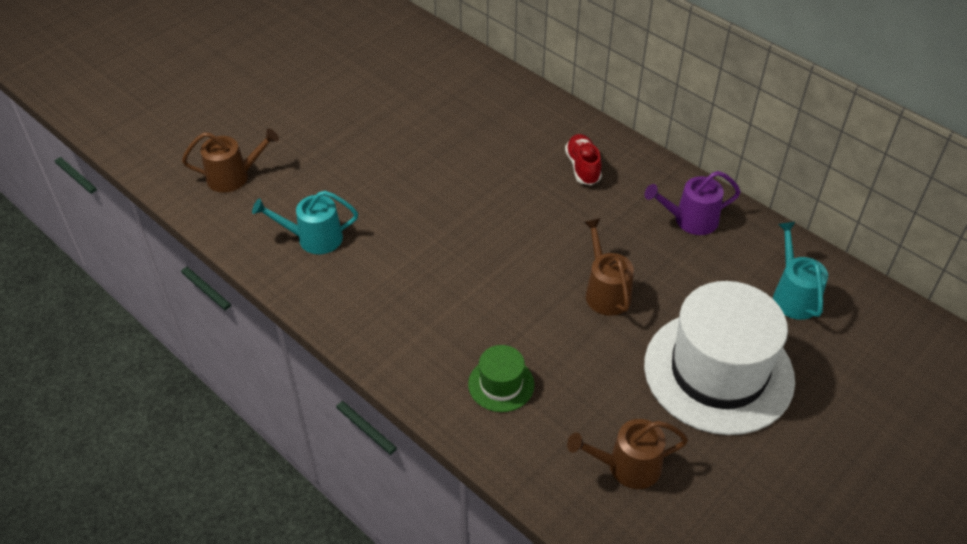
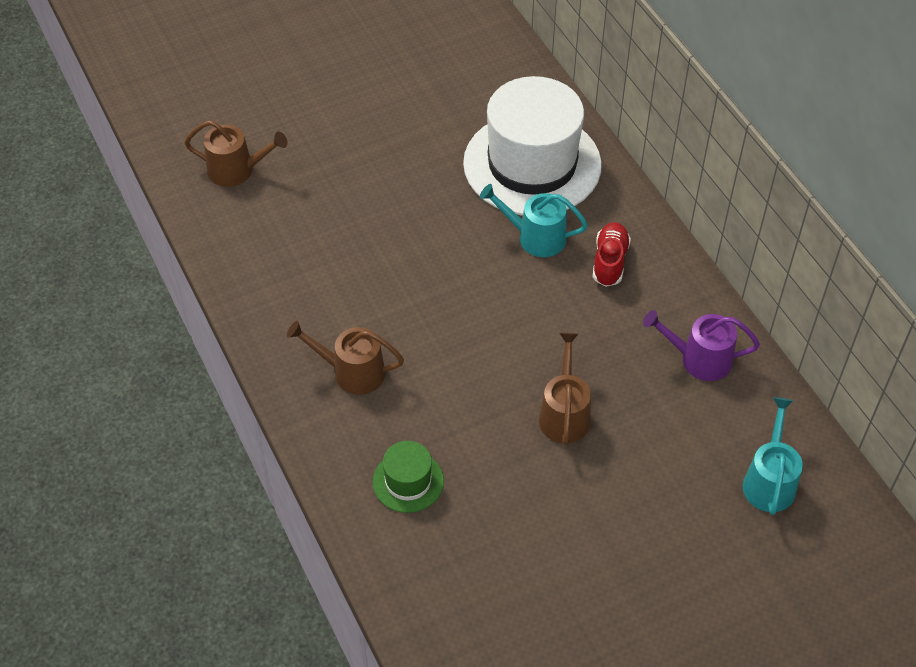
camera: 20 degrees right, 5 degrees up
(314, 238) = (289, 264): turquoise watering can -> turquoise watering can (535, 237)
(627, 467) = (495, 609): brown watering can -> brown watering can (352, 372)
(718, 371) = (641, 540): white hat -> white hat (532, 164)

